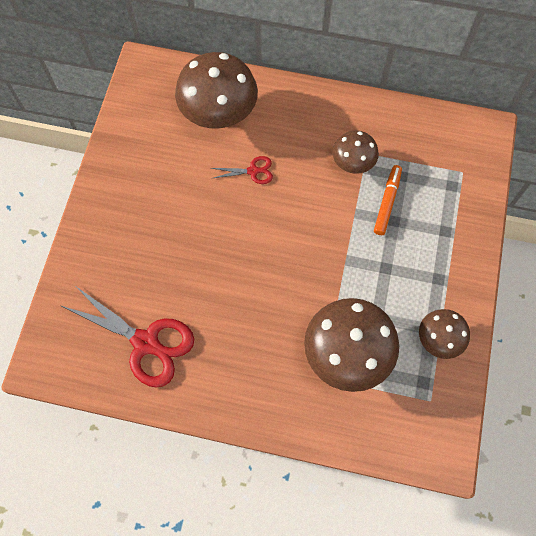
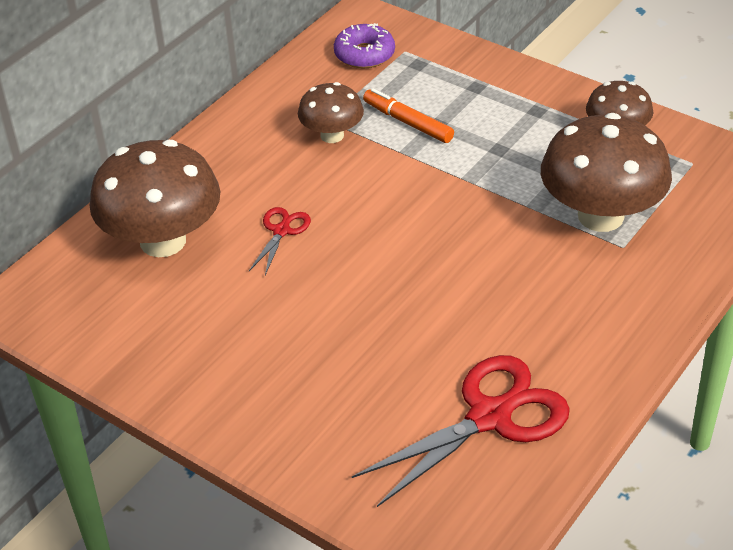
camera: 65 degrees left, 25 degrees down
(446, 149) = (364, 54): none -> purple donut

